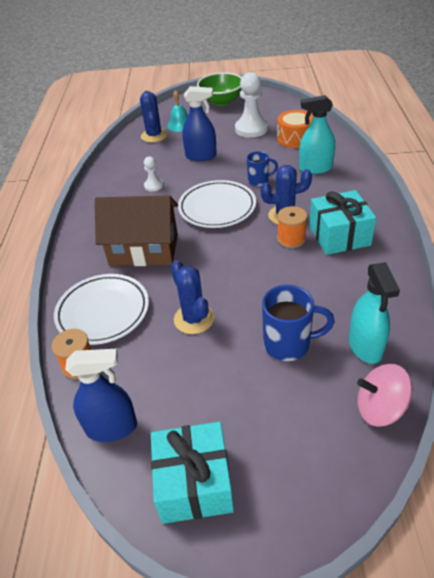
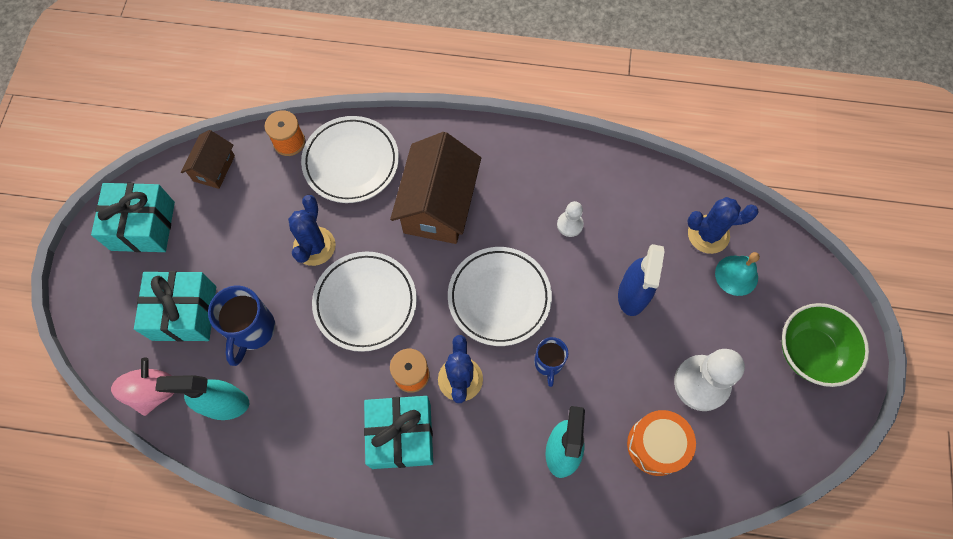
camera: 95 degrees right, 25 degrees up
(112, 427) = (214, 168): blue spray bottle -> brown house
(194, 319) = (314, 246): blue cactus -> blue cactus turned 60 degrees counterclockwise
(240, 275) = (365, 302): none -> white plate
(288, 406) = (184, 313): none -> turquoise gift

